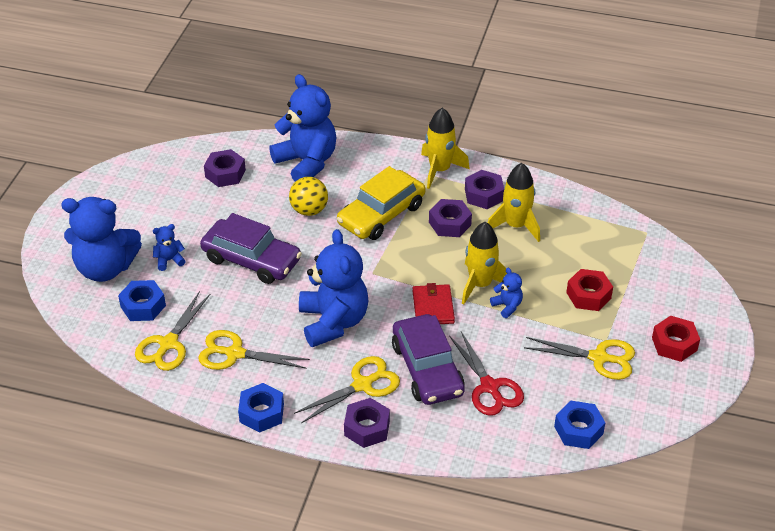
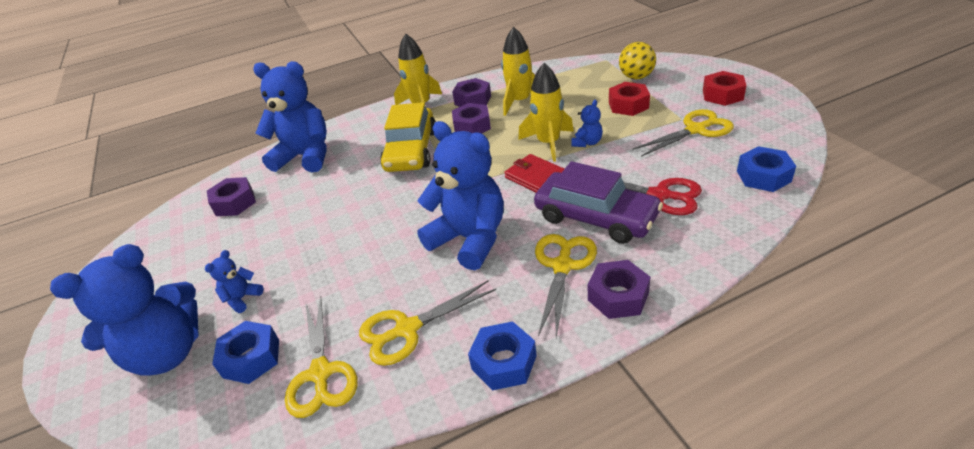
camera: 35 degrees left, 5 degrees down
(251, 260) = (332, 245): purple car -> none
(309, 210) = (345, 182): yellow ball -> yellow ball (636, 77)
(507, 306) = (587, 143): blue teddy bear -> blue teddy bear turned 105 degrees clockwise

